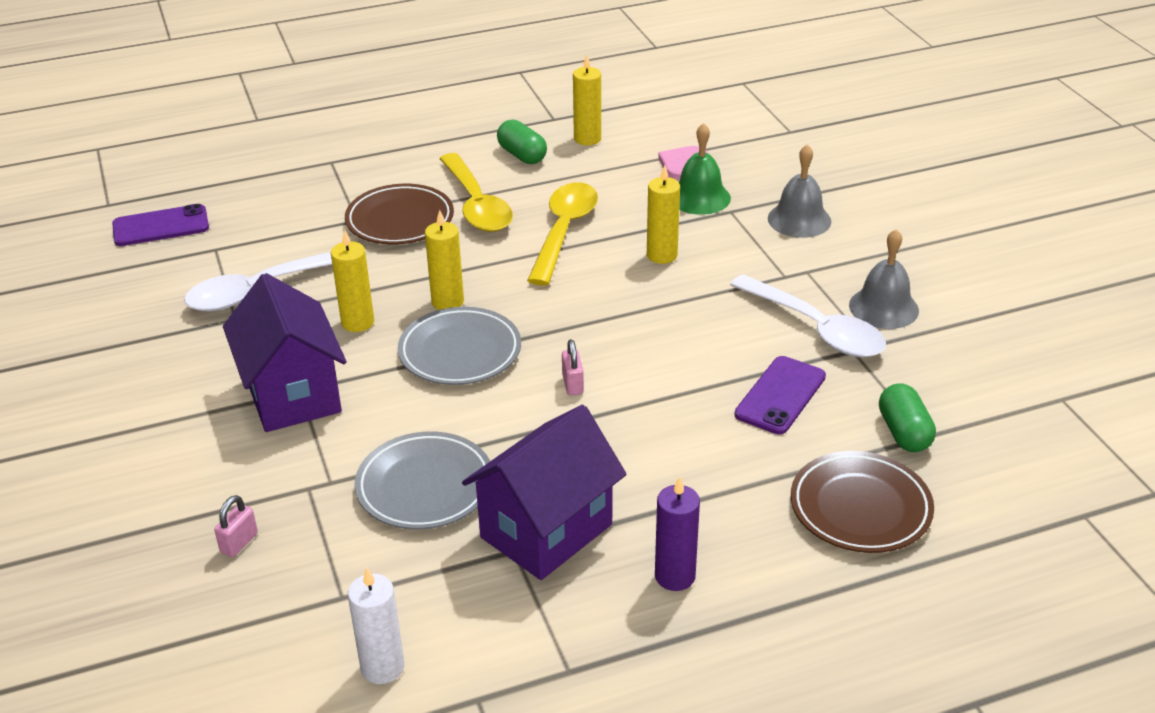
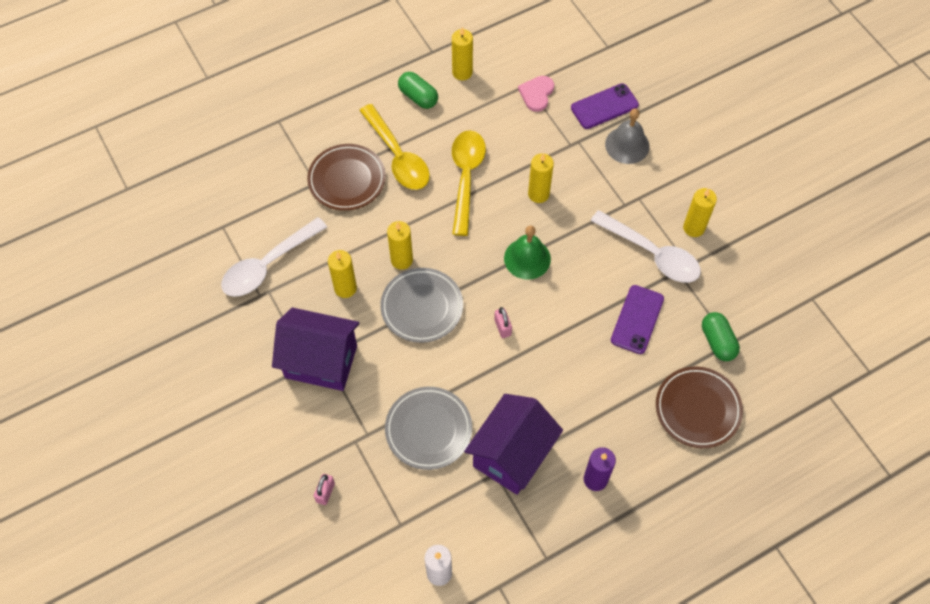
camera: 10 degrees left, 25 degrees up
(161, 226) = (175, 208): purple phone -> purple phone (604, 106)
(292, 395) = (321, 362): purple house -> purple house turned 45 degrees counterclockwise
(699, 197) = (554, 129): green bell -> green bell (527, 258)
(883, 307) = (693, 228): grey bell -> yellow candle

